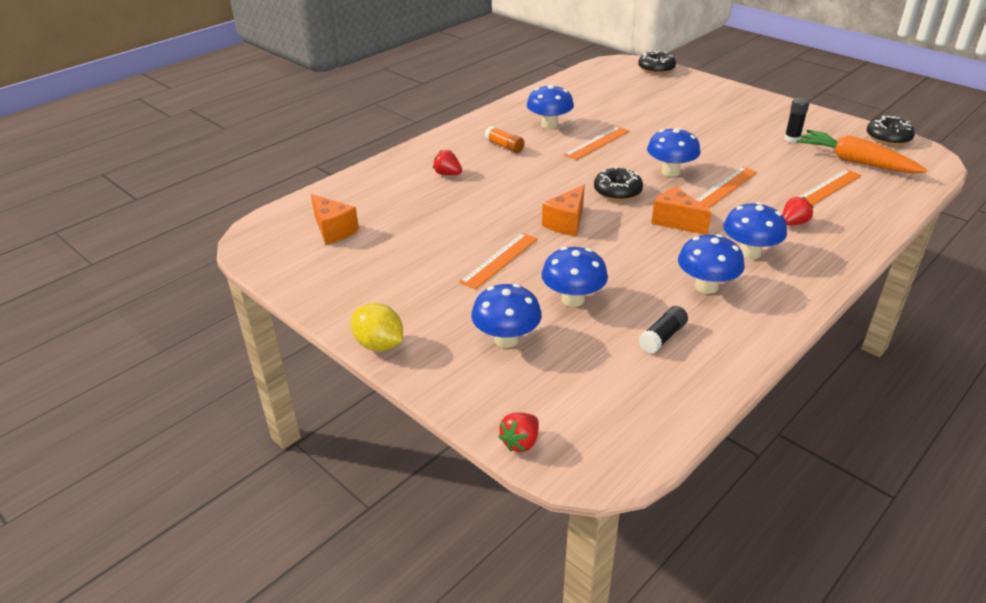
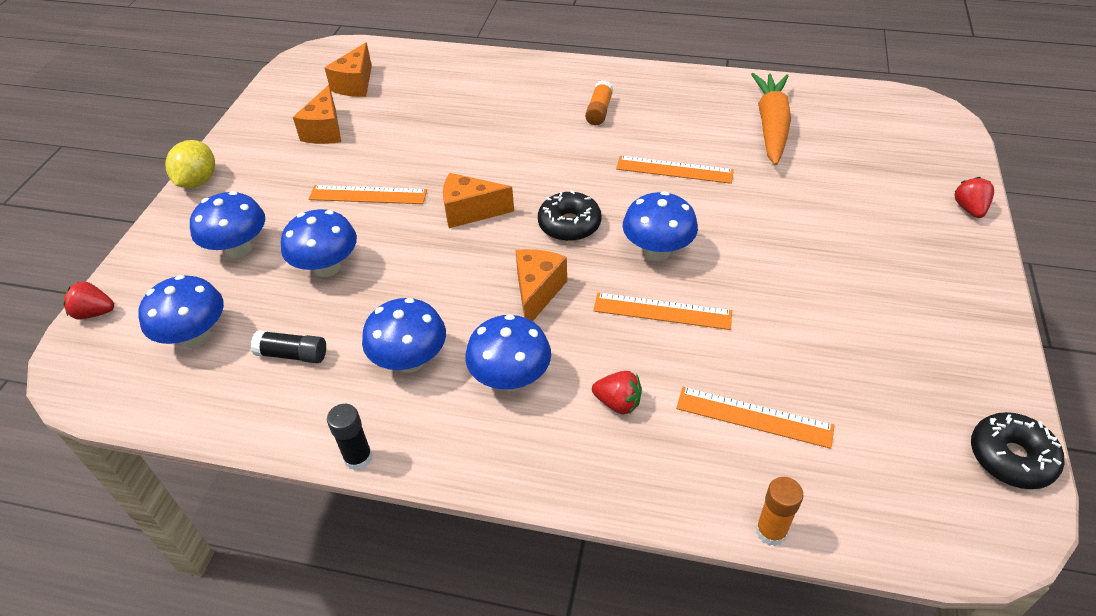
camera: 60 degrees right, 10 degrees up
(384, 260) = (325, 131): none -> orange cheese
(447, 174) = (506, 101): red strawberry -> red strawberry (969, 209)
(549, 125) = (681, 121): blue mushroom -> blue mushroom (195, 336)
(656, 69) = (949, 145): black donut -> none
(792, 139) = (876, 340): black glue stick -> black glue stick (358, 458)
(855, 162) = (874, 432): orange carrot -> orange carrot (771, 126)
(908, 209) = (771, 531): none -> orange glue stick

